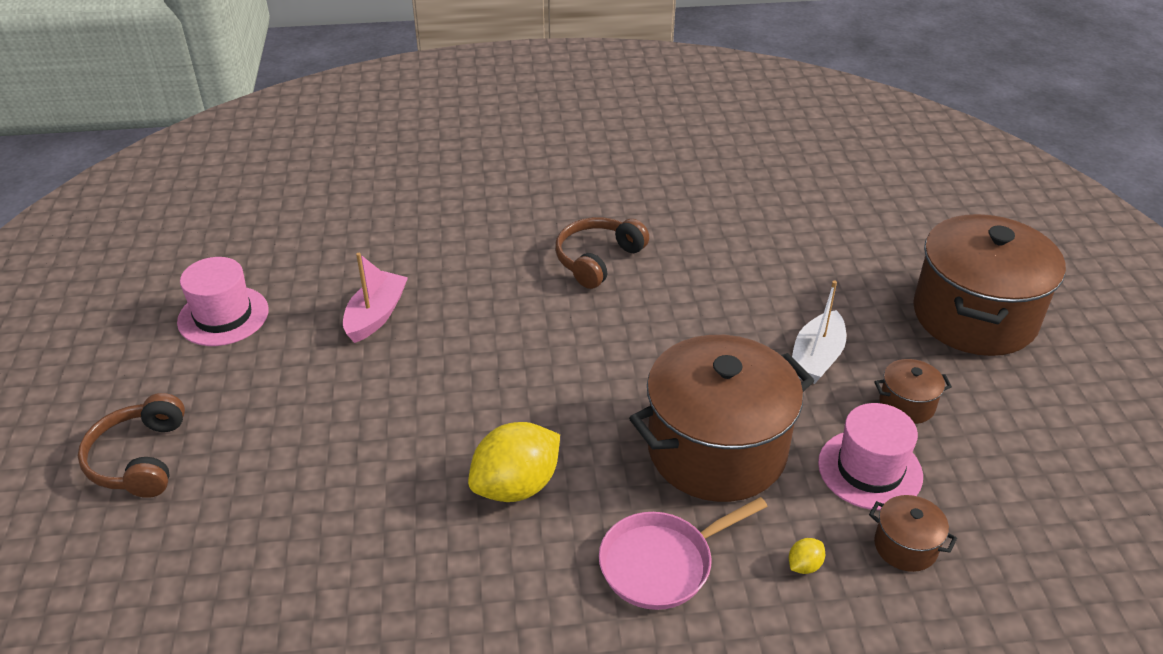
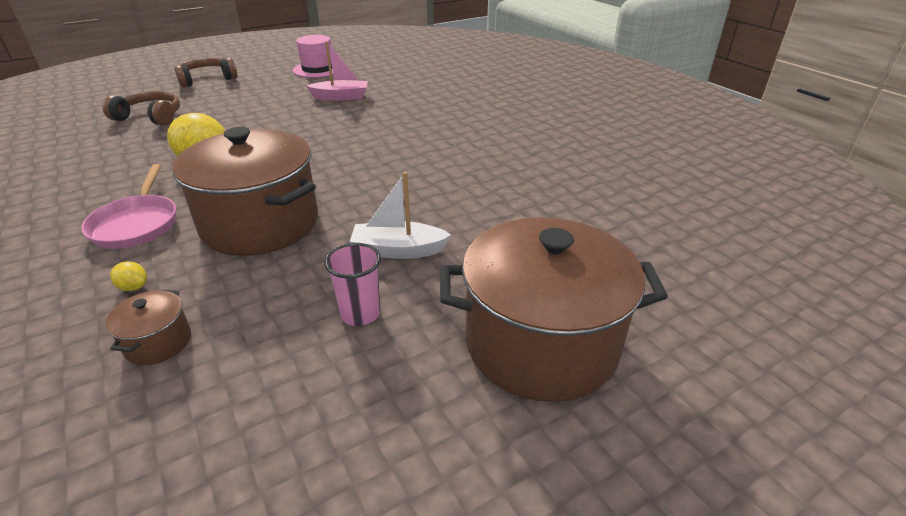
camera: 65 degrees right, 5 degrees down
(598, 260) = (448, 141): brown headphones -> brown headphones (150, 117)
(662, 563) = (137, 224): pink pan -> pink pan turned 135 degrees counterclockwise
(870, 469) = (258, 304): pink hat -> none
(906, 404) = (360, 314): brown pot -> pink cup

